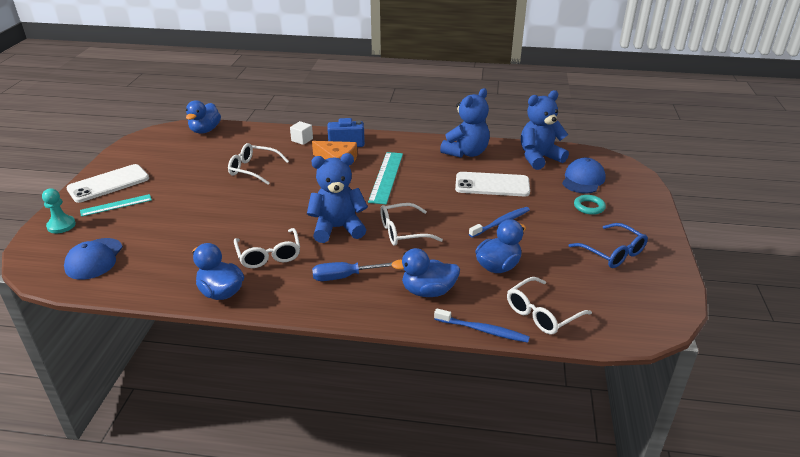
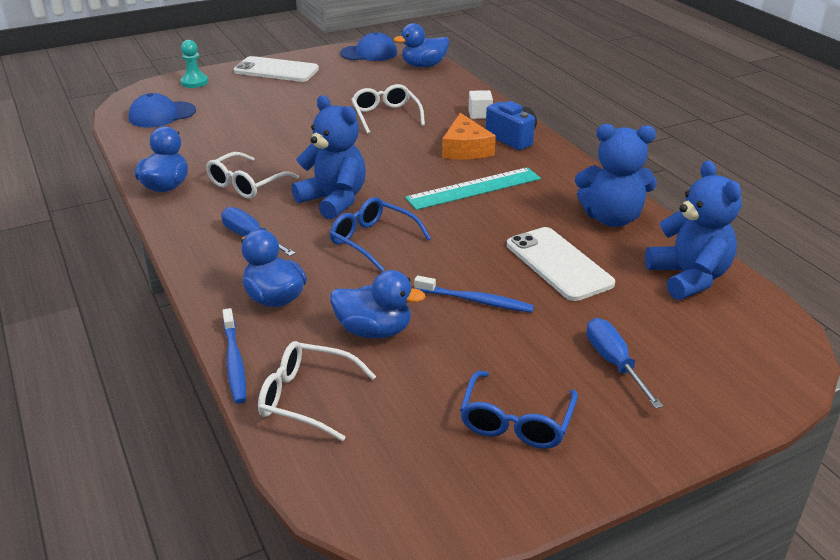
camera: 55 degrees right, 0 degrees up
(116, 205) = (248, 87): turquoise ruler -> none
(403, 232) = (373, 240): white glasses -> blue glasses
(539, 158) = (688, 278): blue teddy bear -> blue teddy bear turned 45 degrees clockwise
(583, 179) = (686, 335): blue cap -> blue cap (369, 53)
(589, 207) = (614, 363): turquoise ring -> blue screwdriver

